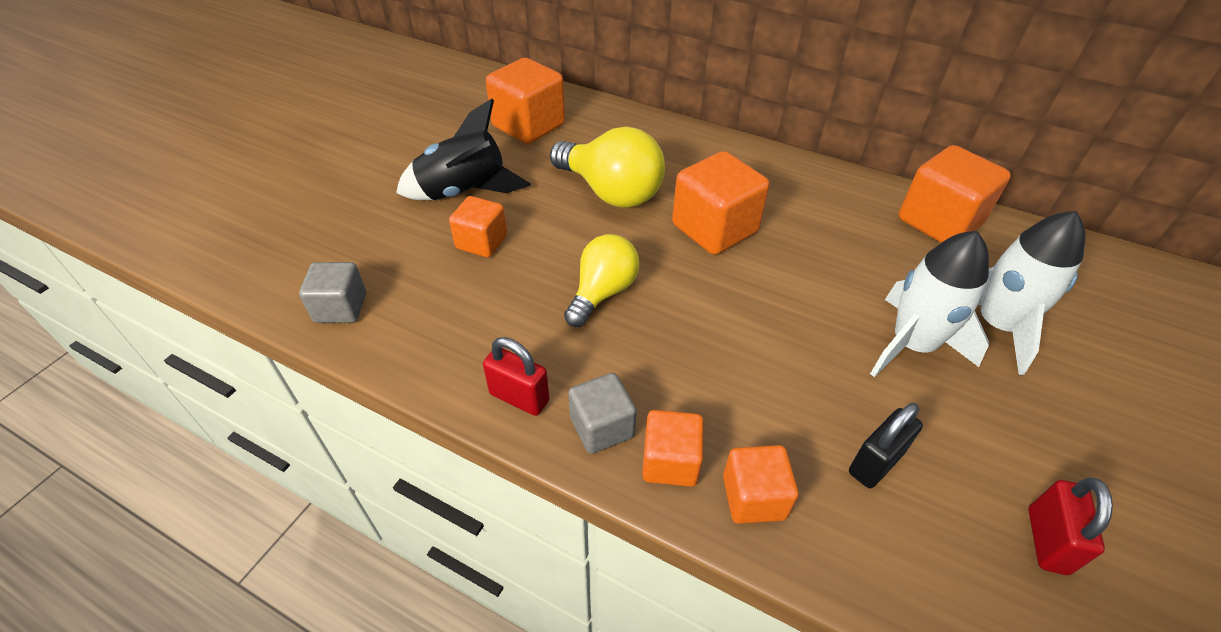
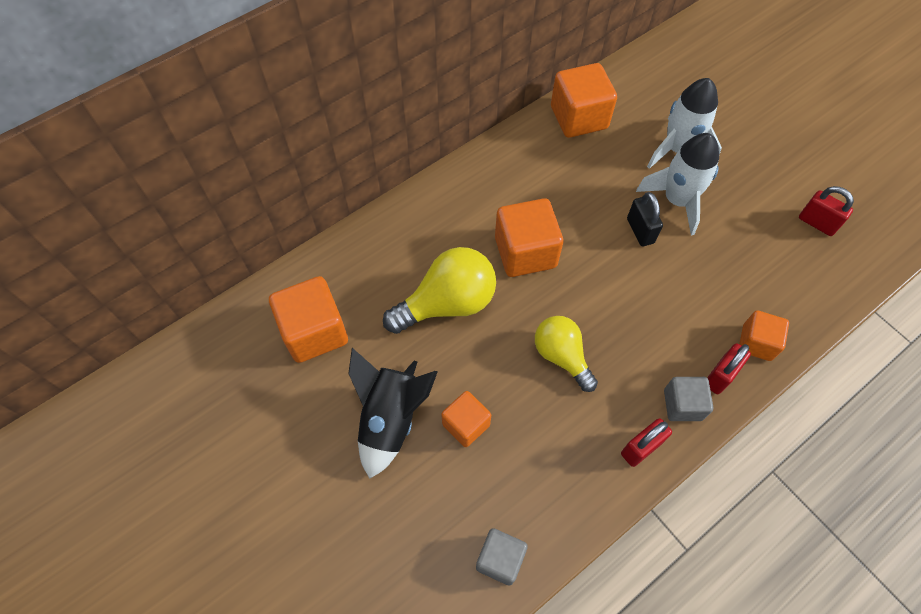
camera: 65 degrees left, 15 degrees up
(670, 462) = (720, 376): orange cube -> red padlock
(875, 463) = (752, 270): black padlock -> black padlock (640, 231)

